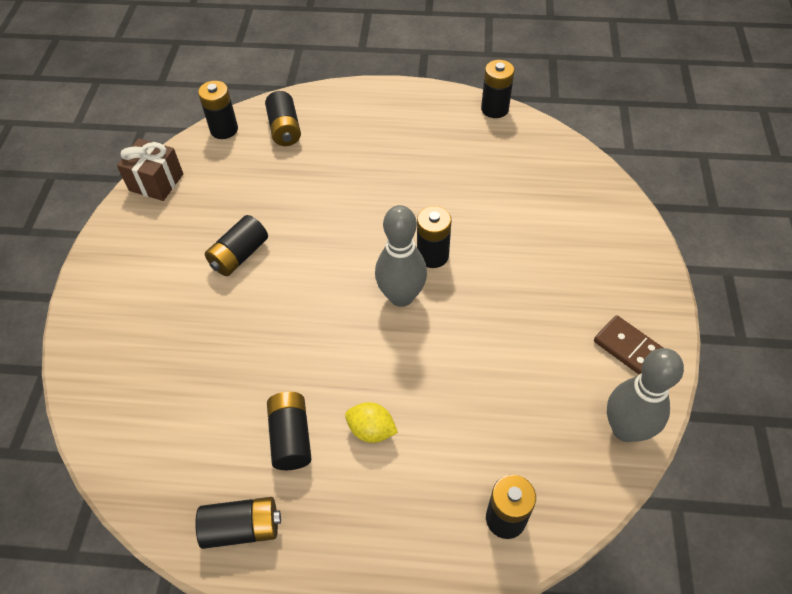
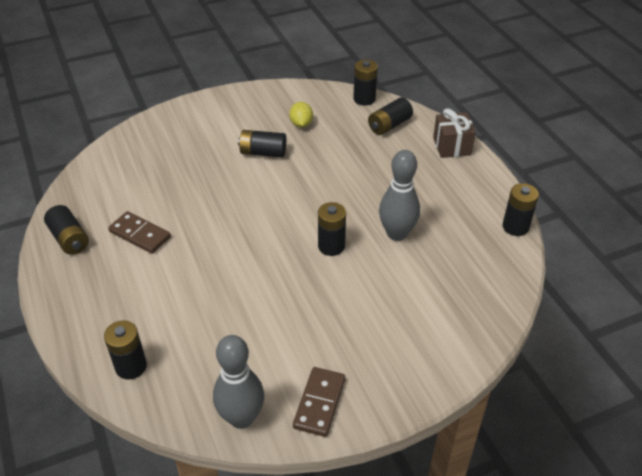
camera: 60 degrees right, 10 degrees down
(156, 182) = (295, 92): brown gift -> brown gift (452, 146)
(291, 437) = (140, 234): black battery -> brown domino
(371, 430) = (164, 270): yellow lemon -> yellow lemon (301, 124)
(401, 296) = (282, 243): grey bowling pin -> grey bowling pin (397, 234)

